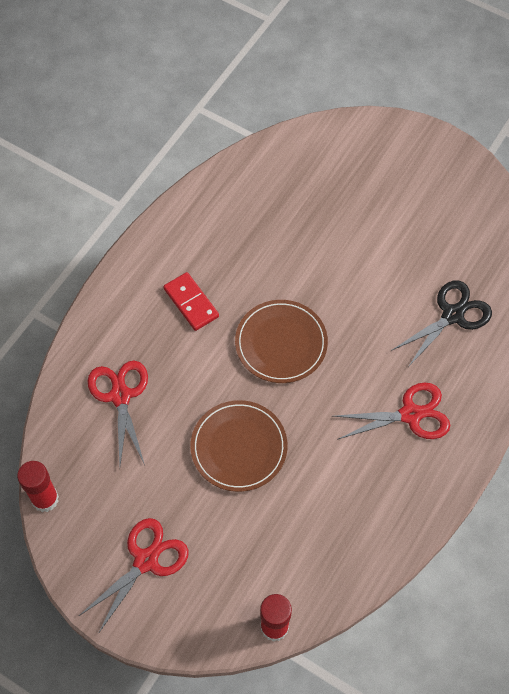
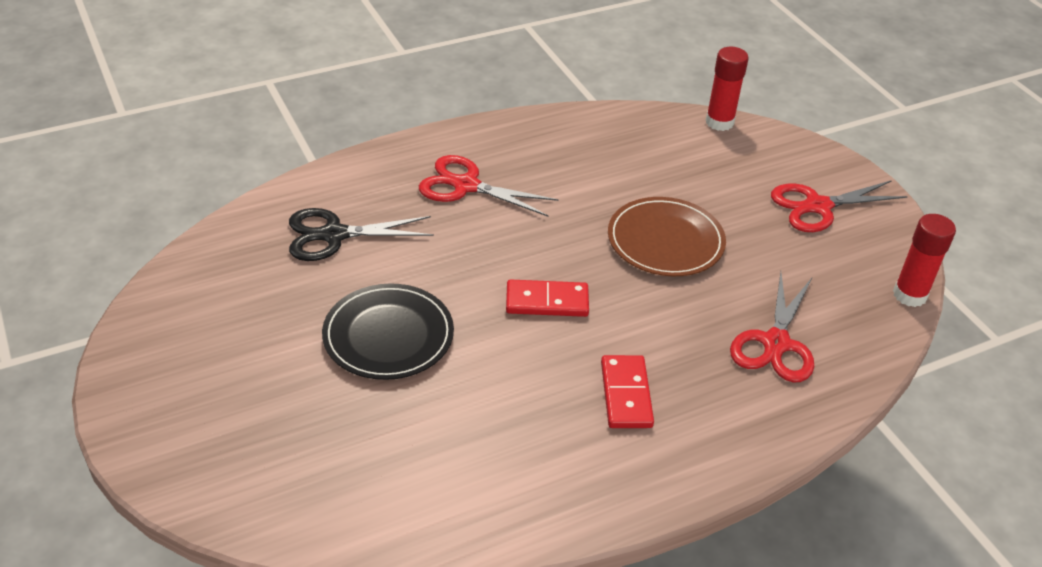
camera: 150 degrees left, 20 degrees down
(281, 343) = (547, 301): brown plate -> red domino
(352, 262) = (388, 335): none -> black plate

